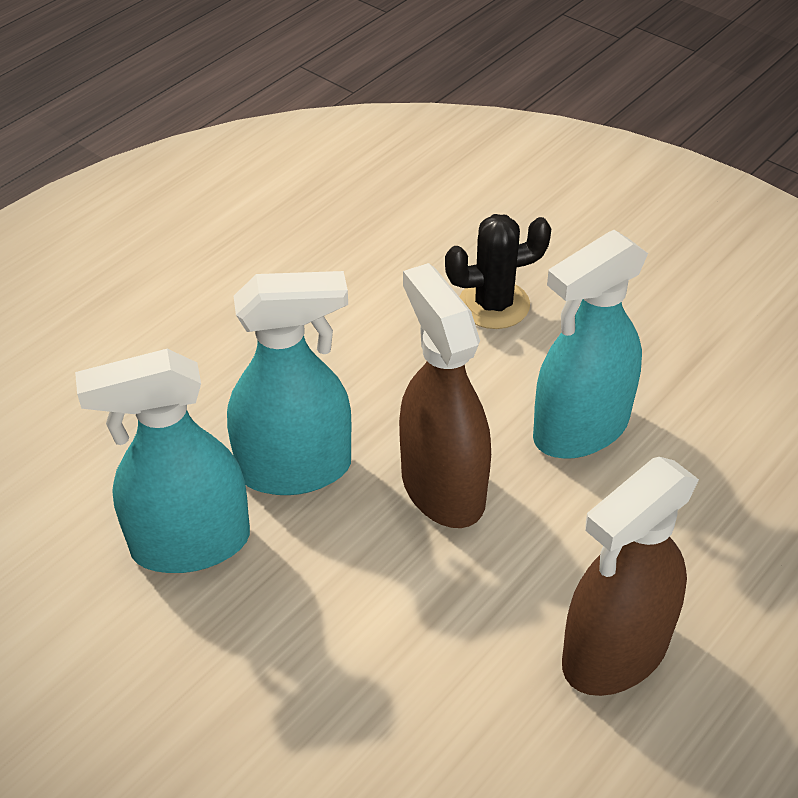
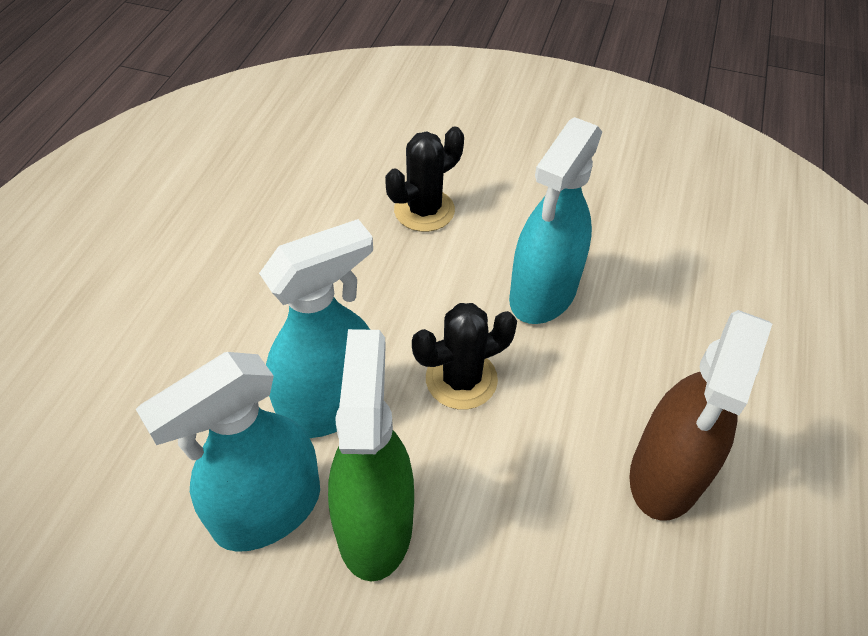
camera: 25 degrees left, 5 degrees up
(284, 592) = (375, 524): none -> green spray bottle
(442, 487) = (461, 379): brown spray bottle -> black cactus

